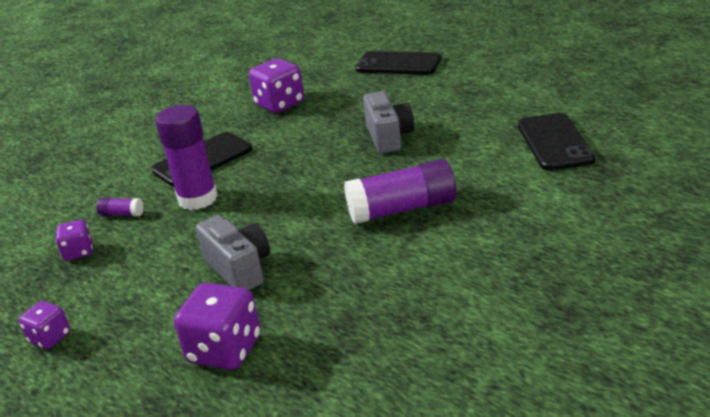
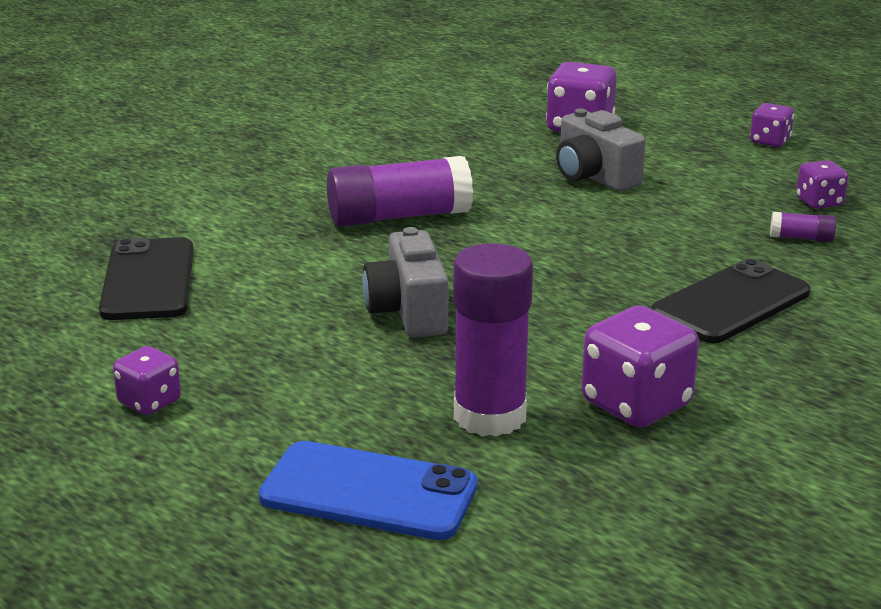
camera: 175 degrees right, 5 degrees down
(198, 199) = (697, 248): purple glue stick -> purple glue stick (489, 416)
(398, 64) = (368, 492): black phone -> blue phone
(507, 83) = (149, 402): none -> purple dice

